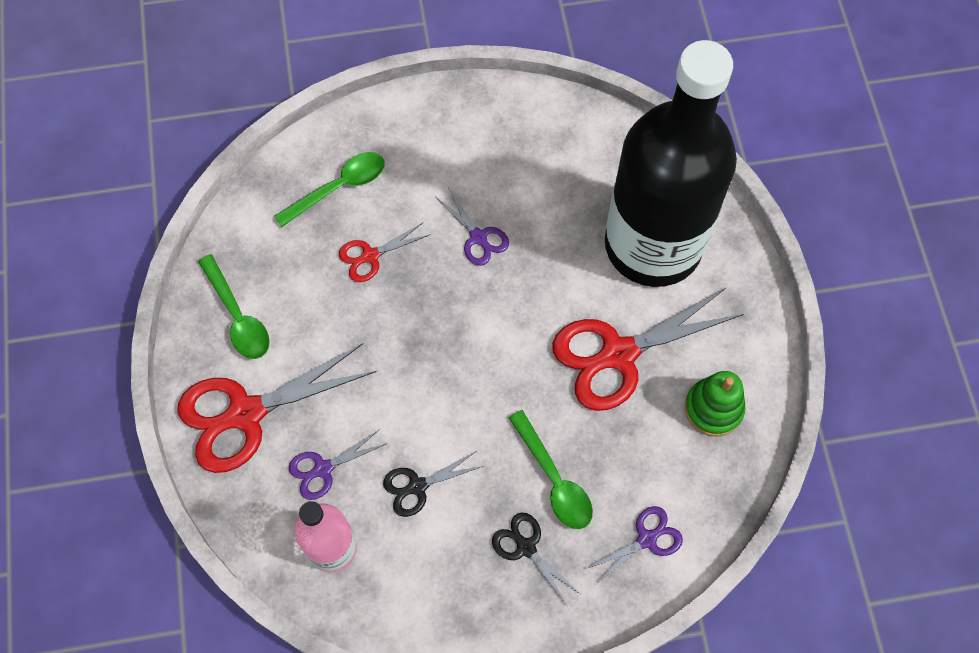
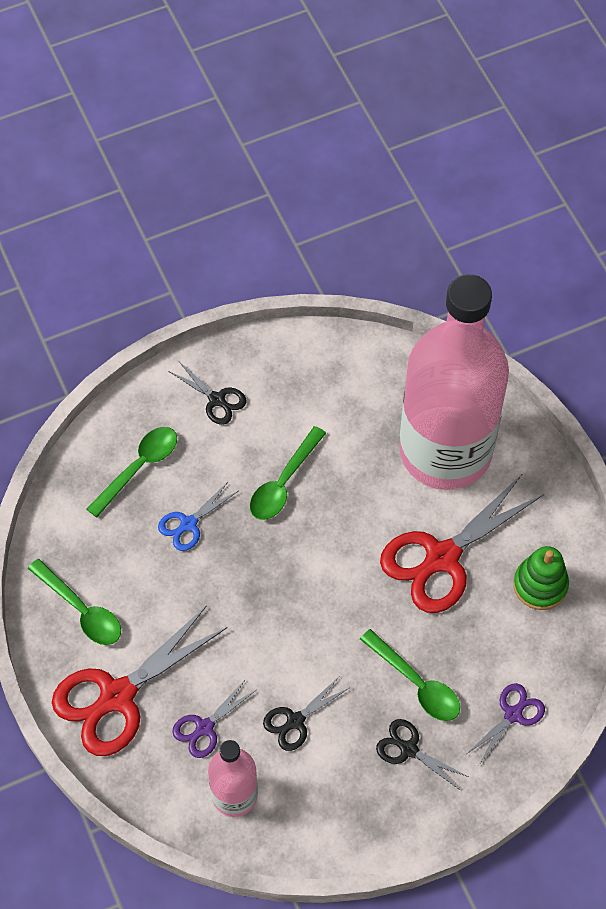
camera: 15 degrees left, 5 degrees down
(370, 256) = (188, 524): red scissors -> blue scissors
(436, 138) = (217, 399): none -> black scissors
(478, 237) = (283, 483): purple scissors -> green spoon
(653, 245) = (445, 451): black bottle -> pink bottle

